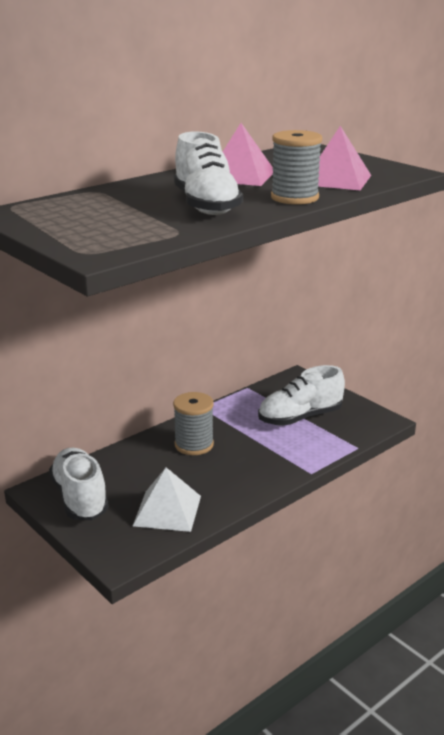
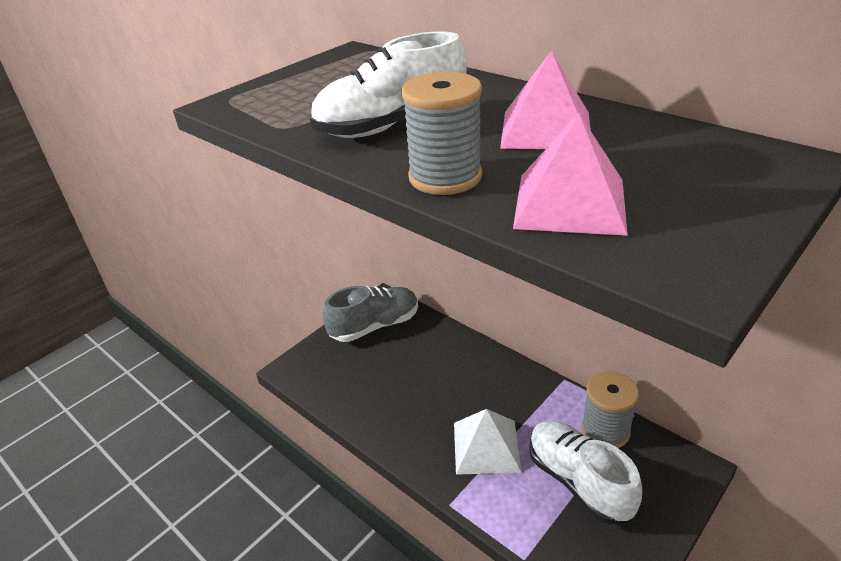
camera: 85 degrees right, 10 degrees up
(80, 498) = (375, 326): white shoe -> grey shoe
(167, 510) = (362, 386): white pyramid -> white pyramid (486, 446)
(194, 445) = (481, 386): grey spool -> grey spool (605, 430)

